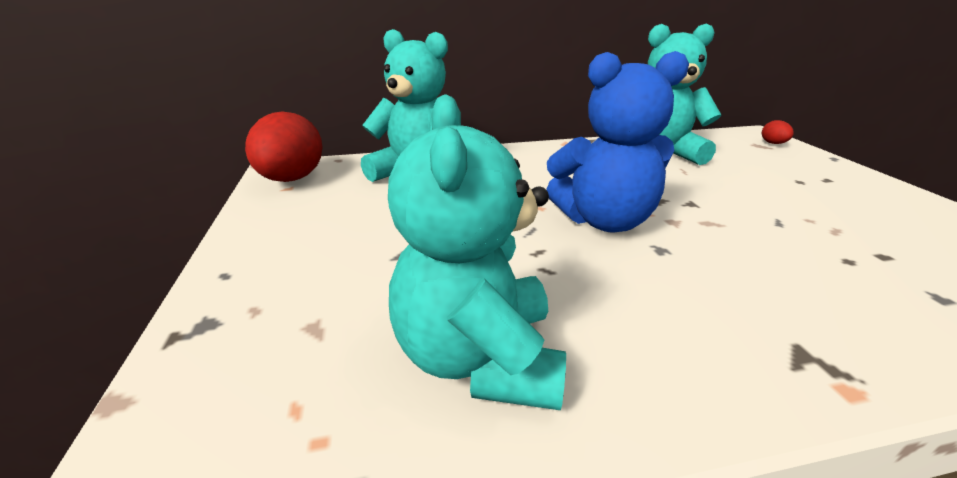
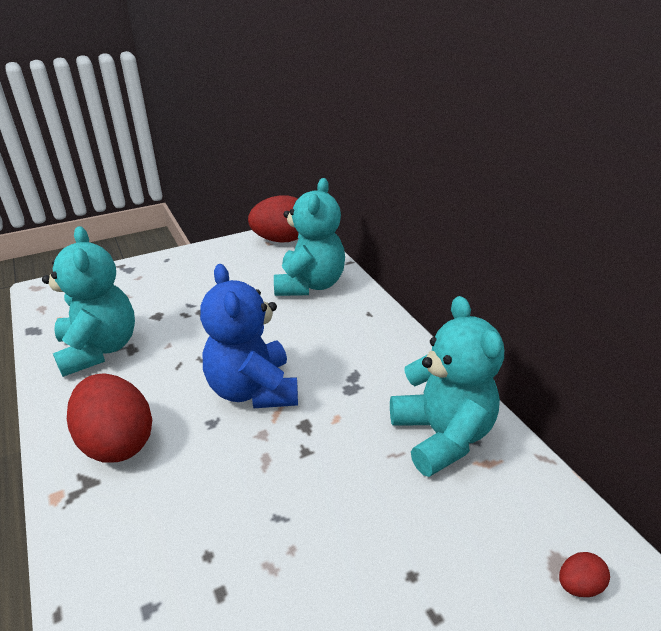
camera: 75 degrees right, 5 degrees up
(479, 357) = (99, 349): turquoise teddy bear -> turquoise teddy bear turned 90 degrees clockwise
(715, 326) = (117, 441): none -> red egg

